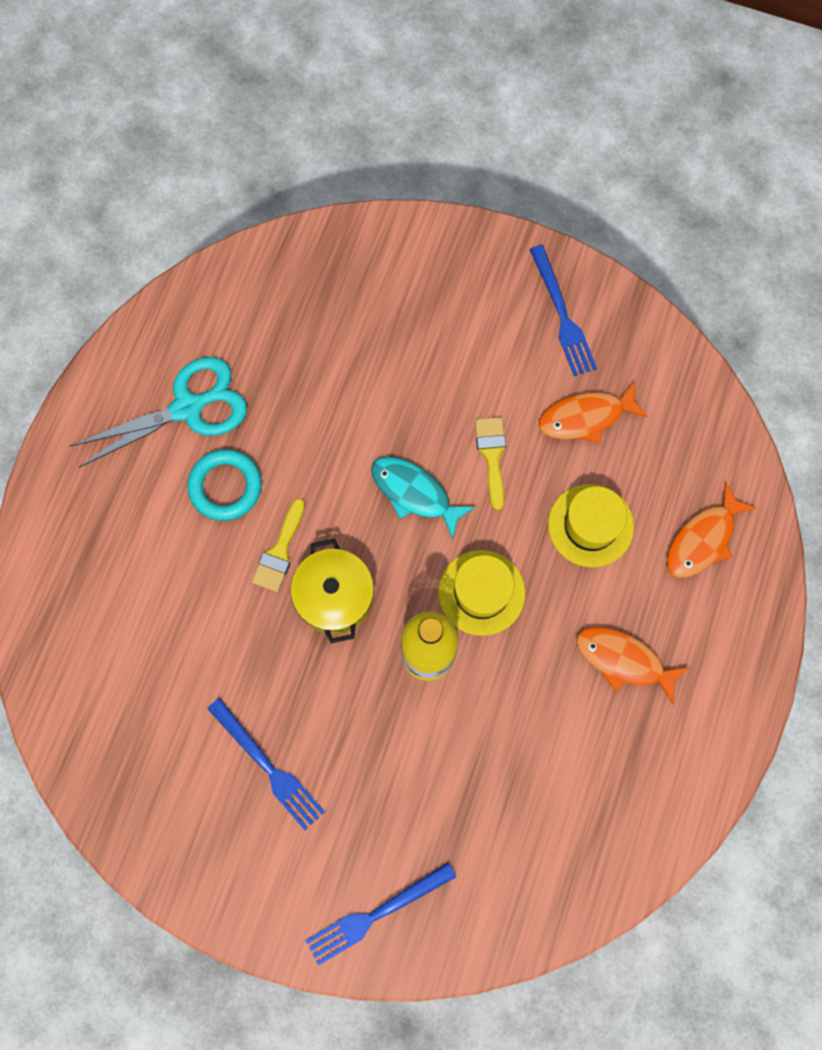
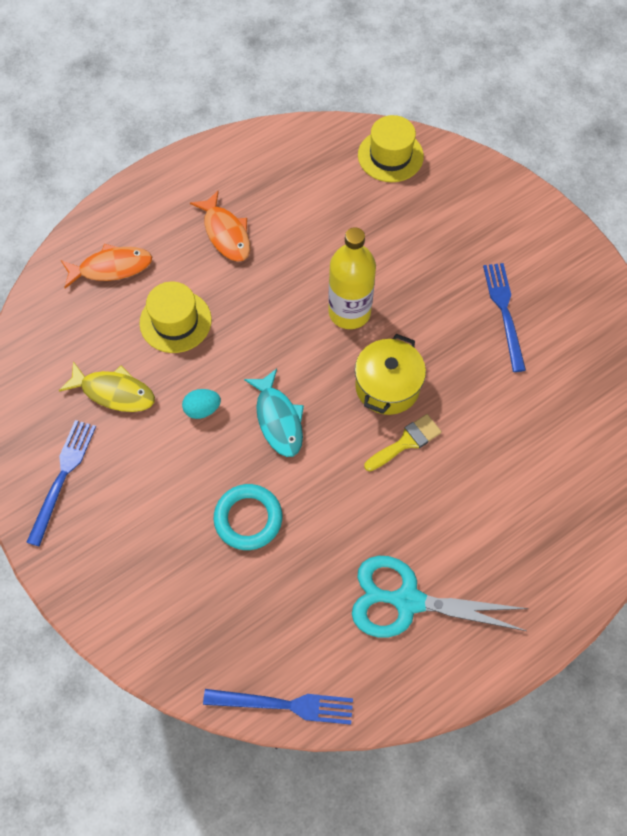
camera: 145 degrees left, 10 degrees down
(225, 486) = (416, 516): turquoise ring -> turquoise ring (248, 519)
(376, 914) = (486, 198): blue fork -> blue fork (284, 705)
(481, 592) = (283, 327): yellow hat -> yellow hat (390, 156)
(492, 455) = (202, 409): yellow brush -> turquoise egg
(586, 417) = (114, 392): orange fish -> yellow fish

